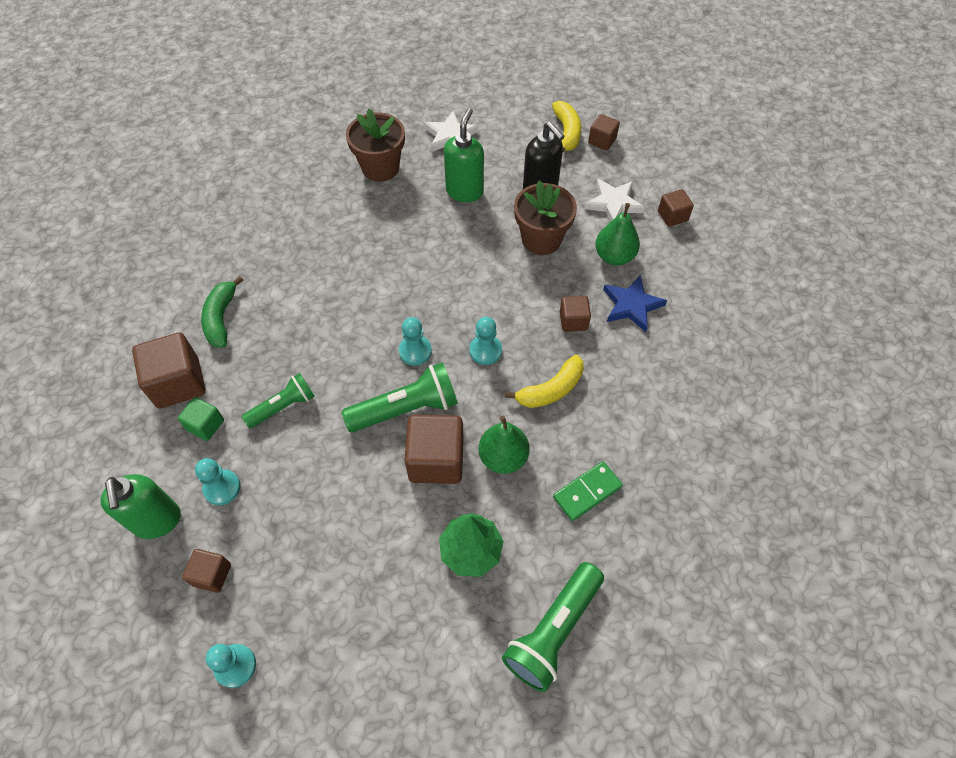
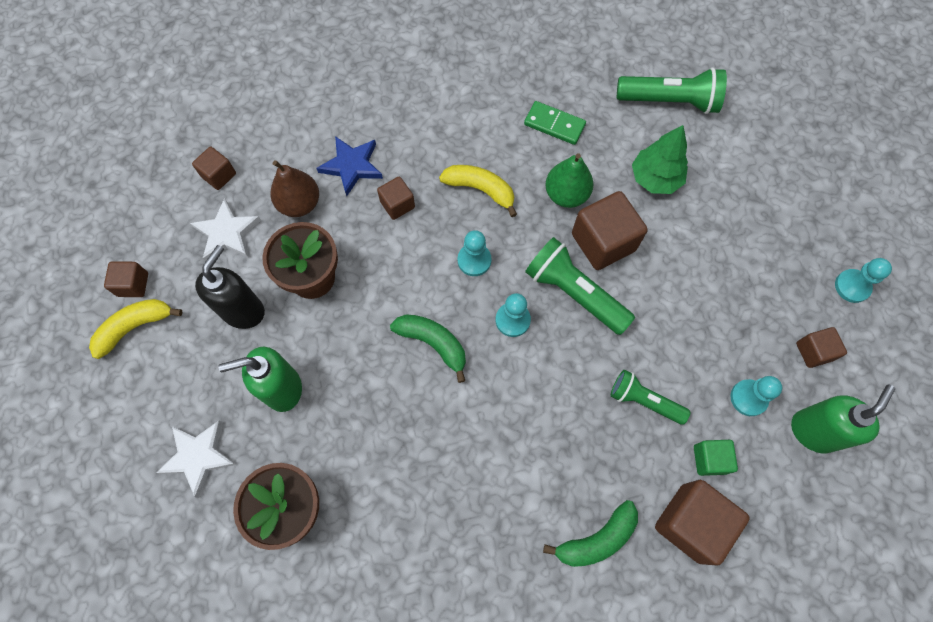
camera: 120 degrees left, 10 degrees up
(434, 290) = (433, 343): none -> green banana
(614, 256) = (299, 204): green pear -> brown pear

